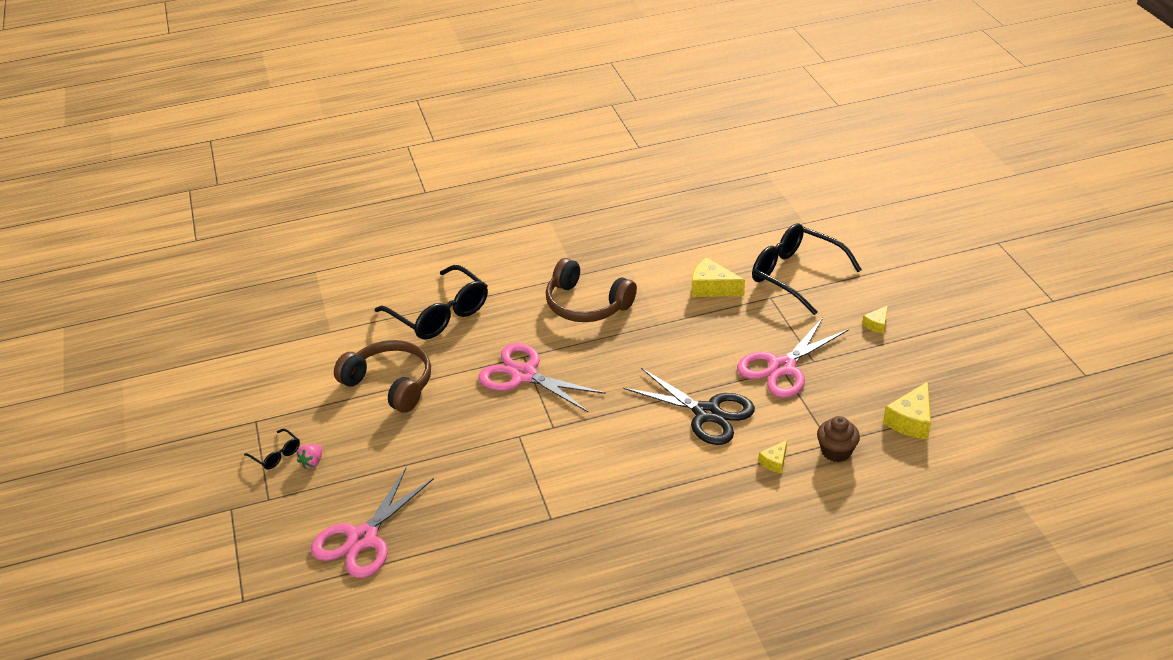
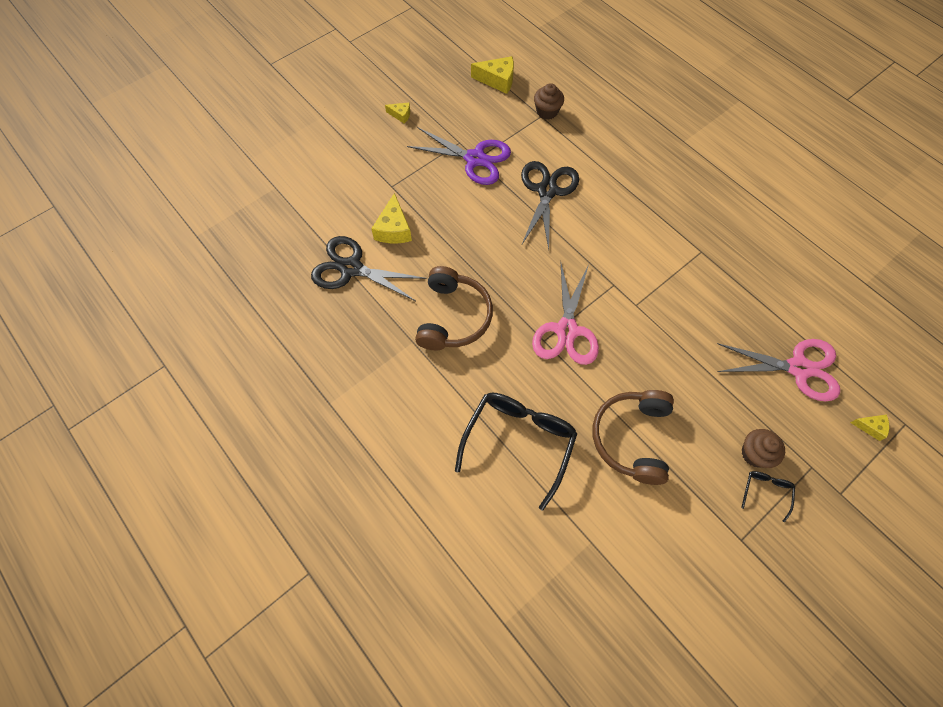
camera: 115 degrees left, 25 degrees up
(312, 462) = (755, 454): pink strawberry -> brown cupcake
(679, 253) = (351, 268): none -> black scissors
(774, 462) = (574, 141): yellow cheese -> yellow cheese (870, 427)
(782, 367) = (475, 159): pink scissors -> purple scissors
(795, 275) = (355, 177): black glasses -> none

